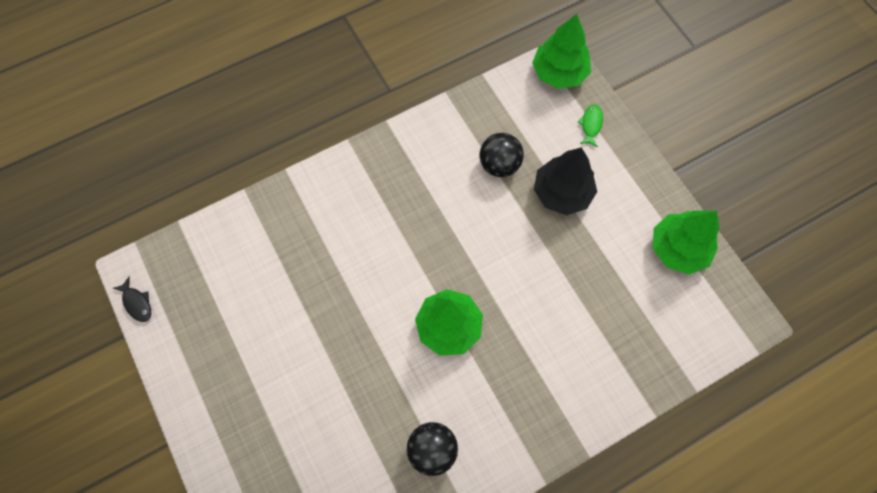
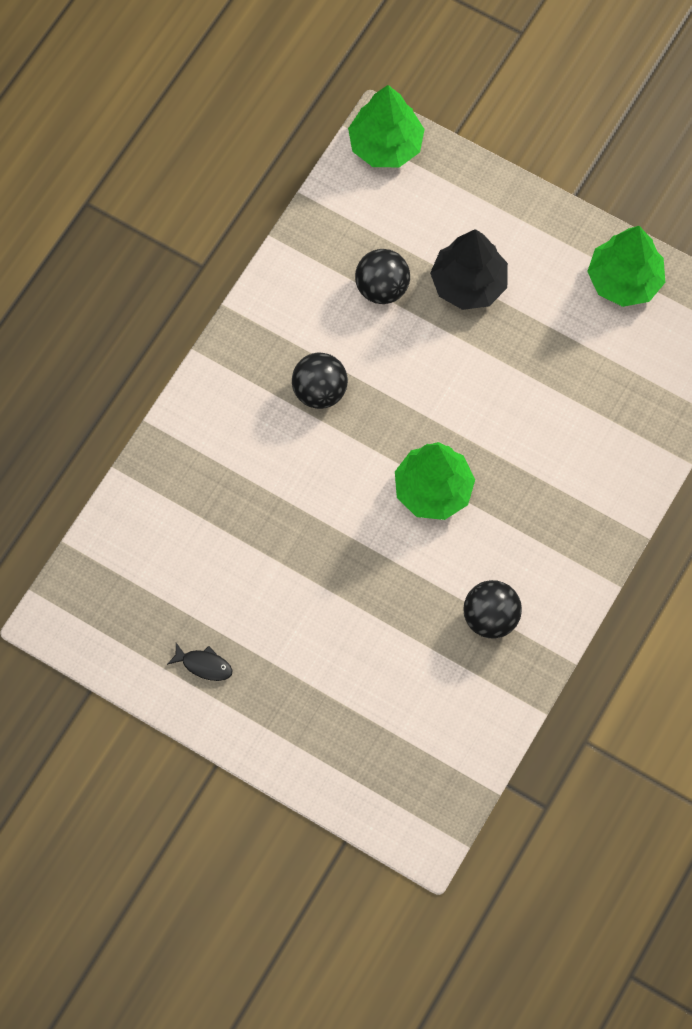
camera: 30 degrees left, 0 degrees up
(137, 303) = (81, 649): black fish -> black fish (204, 665)
(413, 212) = (320, 391): none -> black ball
(591, 124) = (456, 189): green fish -> none

